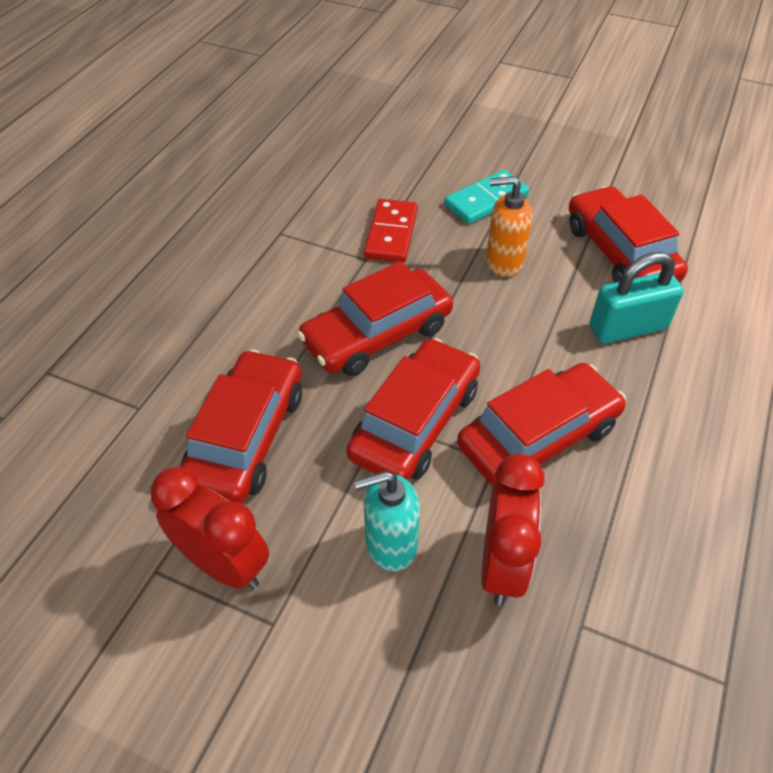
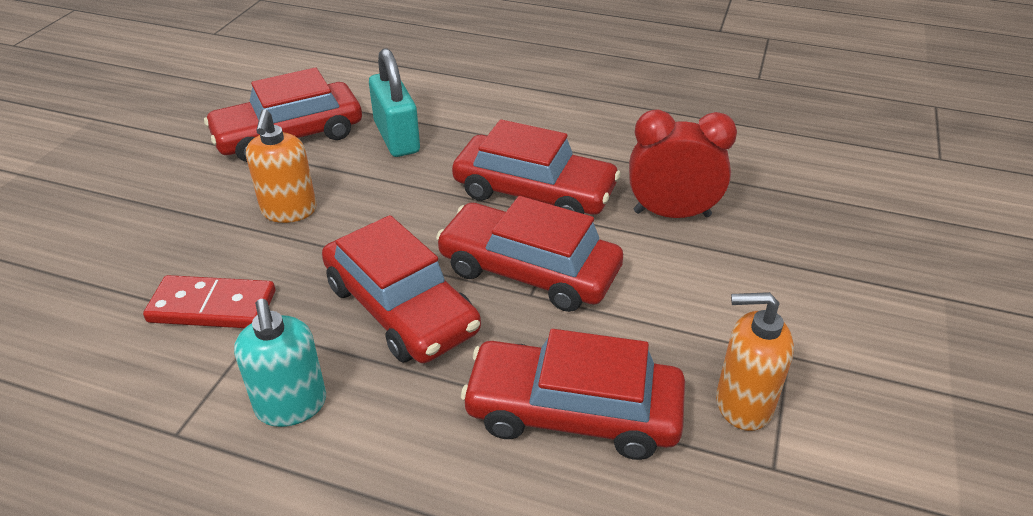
camera: 95 degrees left, 10 degrees down
(223, 564) = (742, 404): red clock -> orange soap dispenser
(390, 544) = (676, 280): turquoise soap dispenser -> turquoise soap dispenser (291, 406)
(486, 200) = (168, 224): turquoise domino -> none
(538, 436) = (534, 192): red car -> red car turned 150 degrees clockwise

